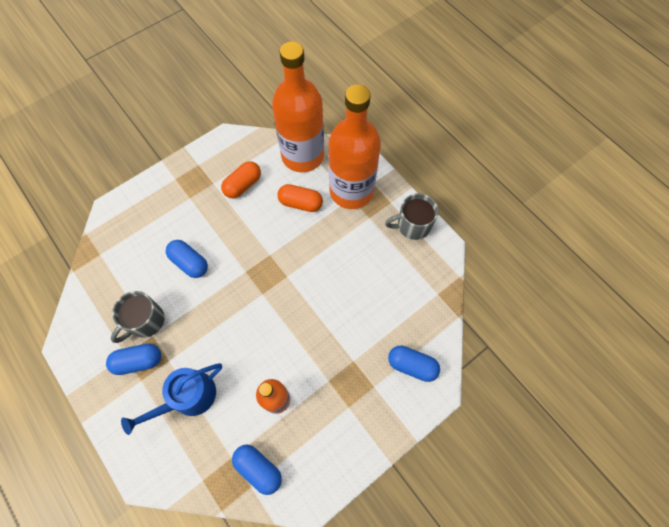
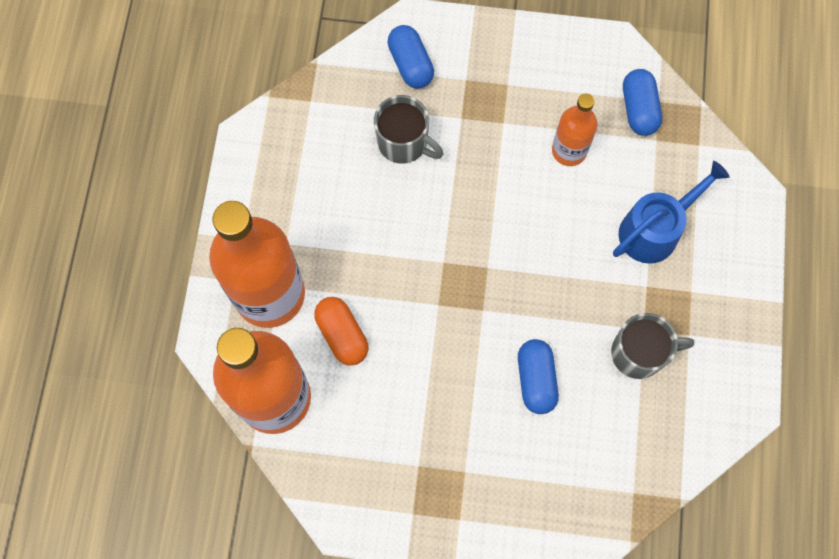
camera: 135 degrees left, 5 degrees up
(138, 361) = (679, 314): blue capsule -> none
(188, 397) = (654, 230): blue watering can -> blue watering can turned 45 degrees counterclockwise
(243, 185) = (385, 426): orange capsule -> none
(412, 225) = (251, 190): grey mug -> grey mug (404, 142)

